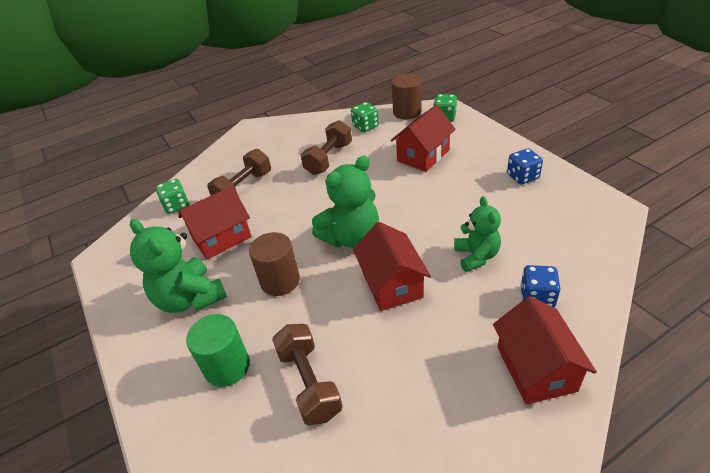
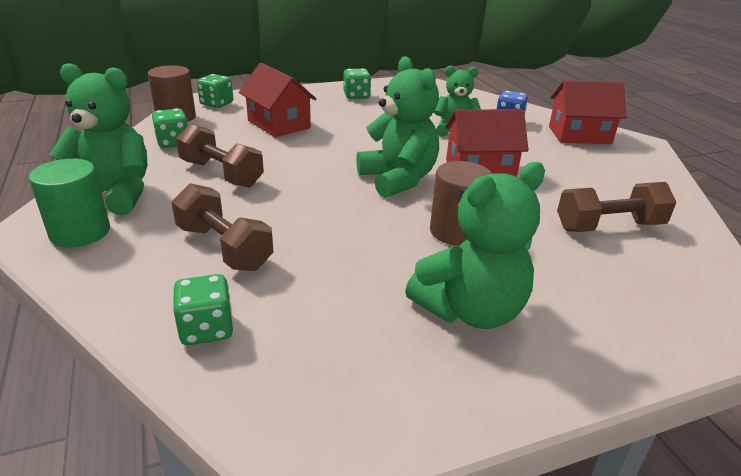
camera: 85 degrees left, 10 degrees down
(221, 238) = (342, 275): red house -> none
(227, 366) = (594, 279): green cylinder -> green cylinder (80, 232)
(290, 134) = (114, 195): none -> green teddy bear
(522, 176) = (356, 96): blue dice -> green dice

